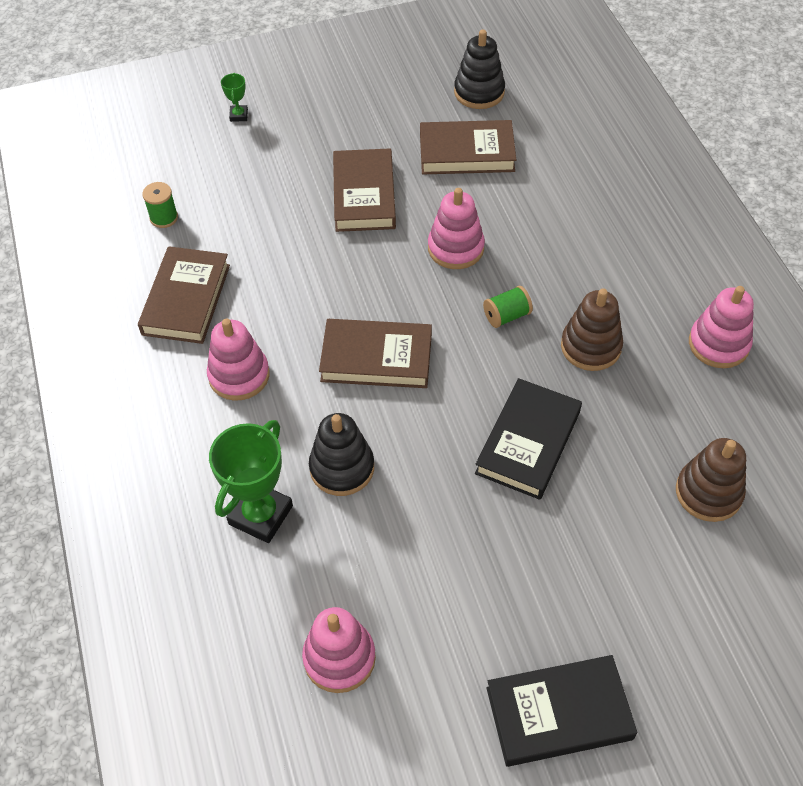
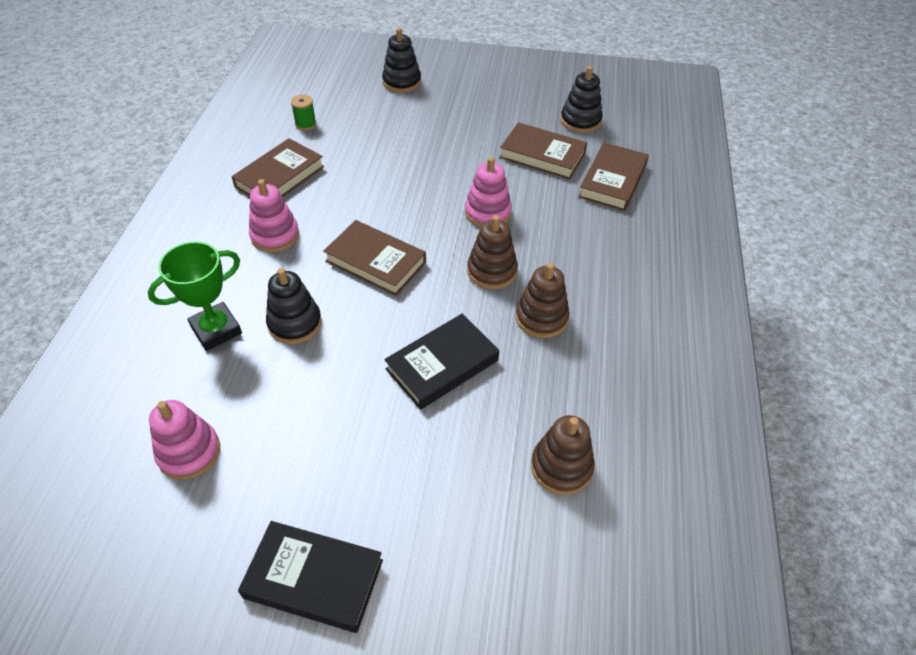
camera: 25 degrees right, 5 degrees down
(239, 115) = (402, 82): green trophy -> black stacking toy
(364, 195) = (448, 156): brown book -> brown book (613, 181)
(506, 316) = (492, 271): green spool -> brown stacking toy
(718, 344) = (649, 358): pink stacking toy -> none

